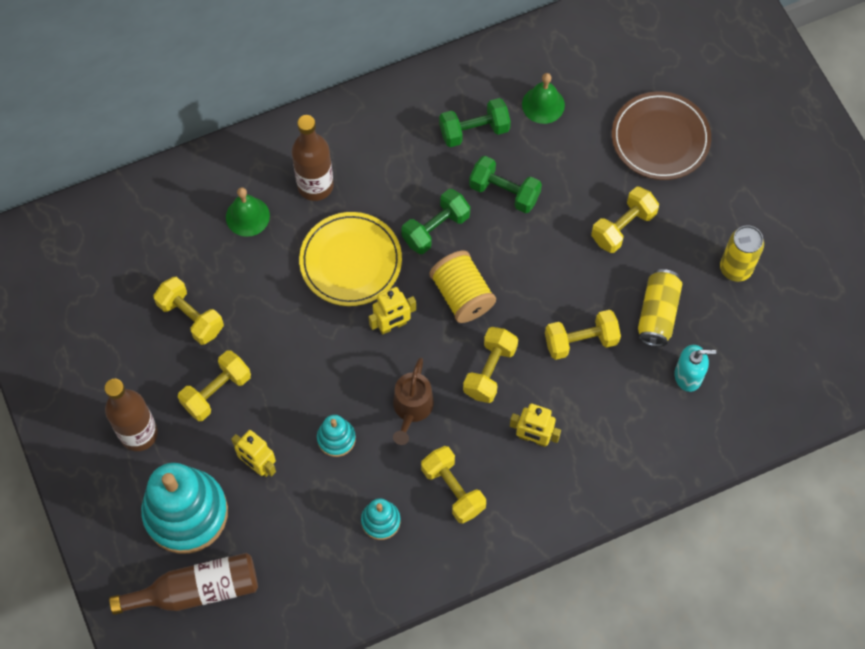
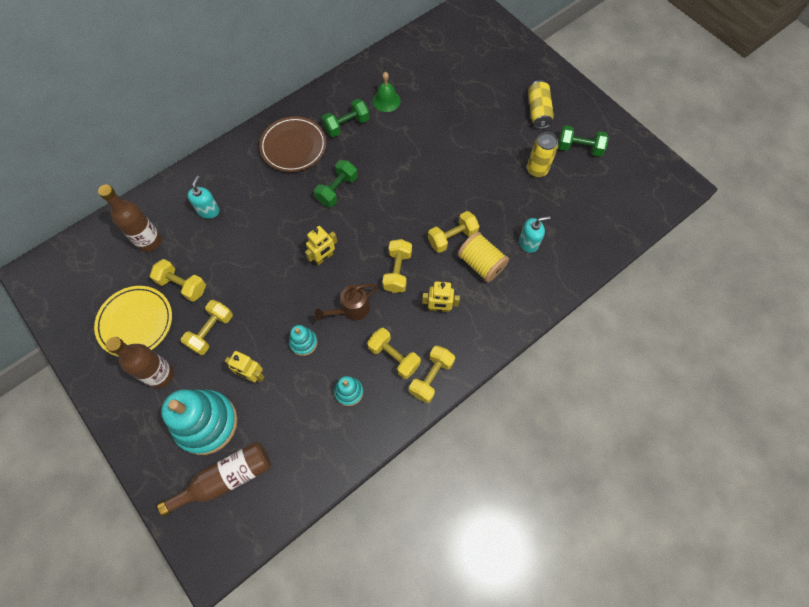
camera: 15 degrees left, 0 degrees up
(247, 216) = (208, 210): green bell -> turquoise soap dispenser
(315, 186) = (250, 181): brown bottle -> brown bottle (149, 241)
(350, 261) = (285, 223): yellow plate -> yellow plate (135, 322)
(411, 409) = (351, 309): brown watering can -> brown watering can turned 60 degrees clockwise
(462, 295) = (366, 227): yellow spool -> yellow spool (481, 264)
(504, 192) = (376, 157): green dumbbell -> green dumbbell (579, 148)
(623, 227) = (458, 161): yellow dumbbell -> yellow dumbbell (431, 377)
(657, 314) = (496, 209): yellow can -> yellow can (538, 111)
(660, 138) = (465, 104): brown plate -> brown plate (293, 146)

